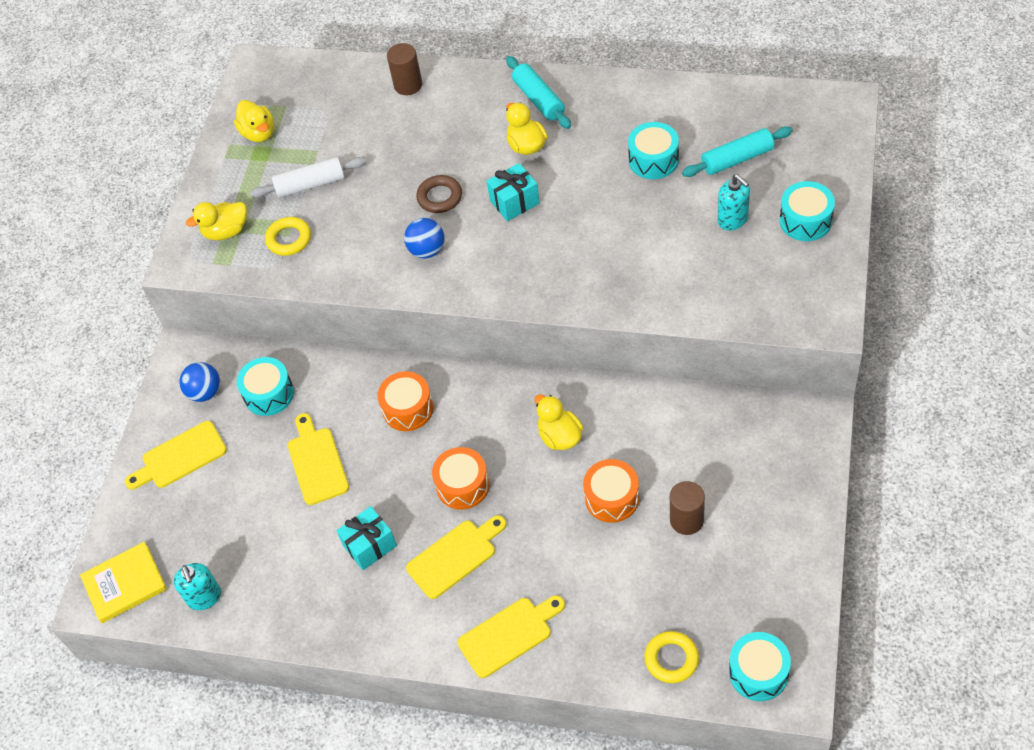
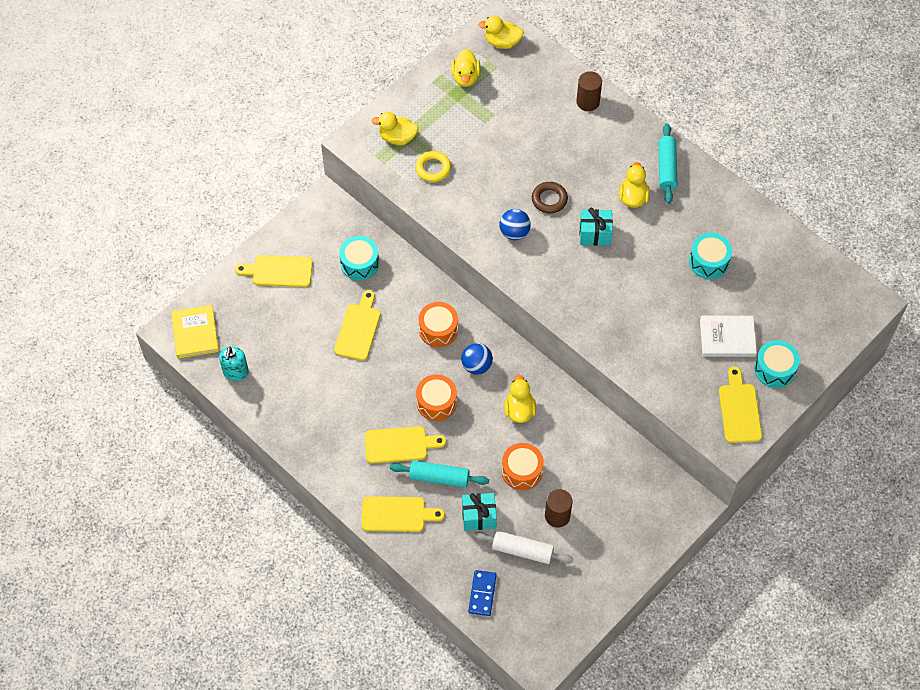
camera: 25 degrees right, 5 degrees up
(125, 584) = (195, 333): yellow book -> yellow book turned 75 degrees clockwise
(205, 392) = (321, 237): blue ball -> blue ball (476, 366)
(274, 80) = (502, 42): none -> yellow duck
(310, 184) = (473, 137): white rolling pin -> white rolling pin (522, 550)
(370, 545) = (354, 404): turquoise gift -> turquoise gift (479, 516)
(671, 659) = (482, 593): yellow ring -> blue domino
(733, 219) = (727, 338): turquoise soap dispenser -> white book
(737, 159) = (765, 296): turquoise rolling pin -> turquoise rolling pin (439, 477)
(758, 672) = (528, 636): turquoise drum -> none
(803, 280) = (739, 410): none -> yellow cutting board

